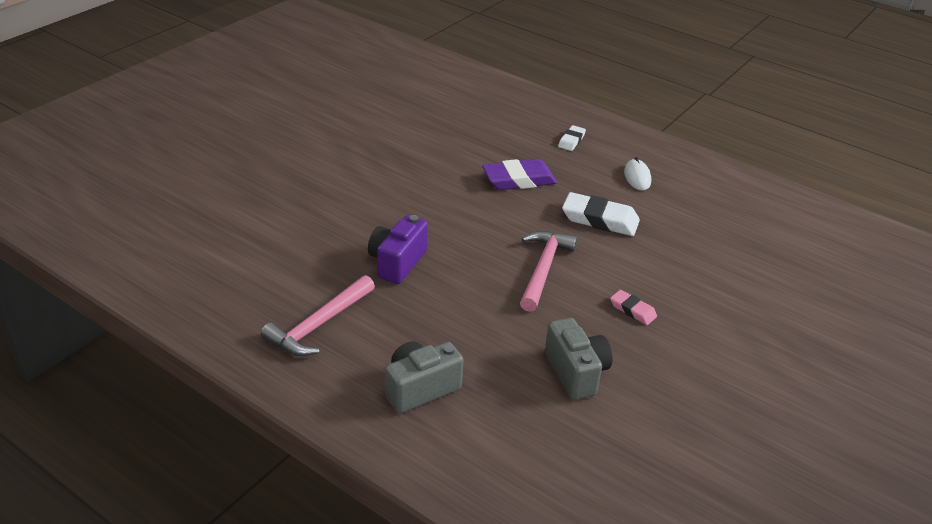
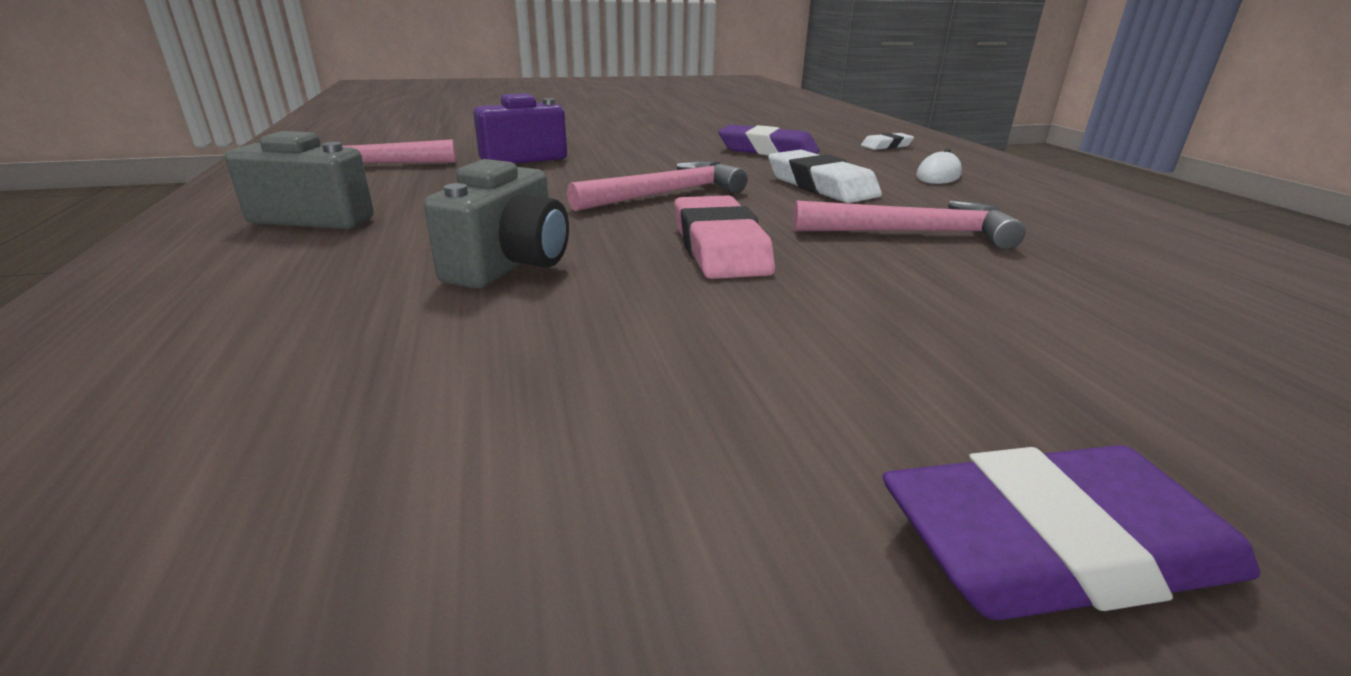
camera: 40 degrees right, 10 degrees down
(632, 310) = (719, 247): pink eraser -> pink eraser, size x1.83
(687, 254) = (913, 233): none -> pink hammer
(854, 405) = (1055, 548): none -> purple eraser

